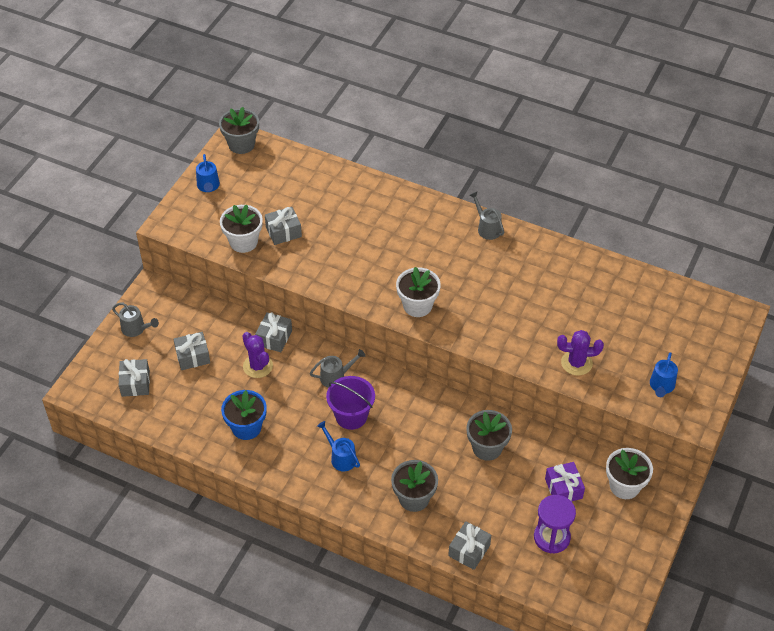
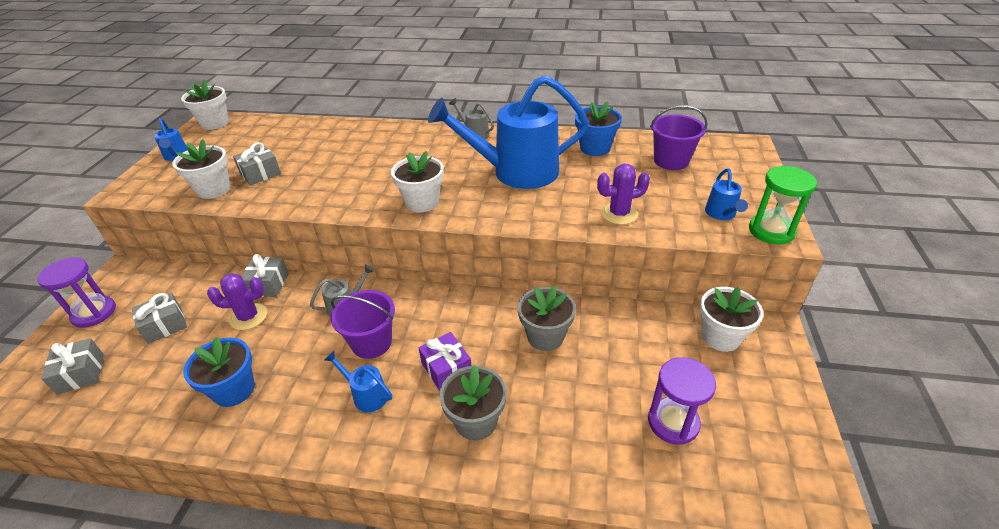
camera: 15 degrees left, 10 degrees down
(136, 329) = (94, 313): grey watering can -> purple hourglass
(241, 144) = (215, 123): grey flower pot -> white flower pot
(258, 366) = (248, 317): purple cactus -> purple cactus turned 45 degrees counterclockwise
(469, 550) = (575, 473): grey gift -> none
(508, 291) = (515, 172): none -> blue watering can
(563, 488) = (655, 358): purple gift -> purple gift (446, 369)
(593, 279) = (595, 148): none -> blue flower pot
(654, 315) = (671, 161): none -> purple bucket
(690, 414) = (771, 231): none -> green hourglass

